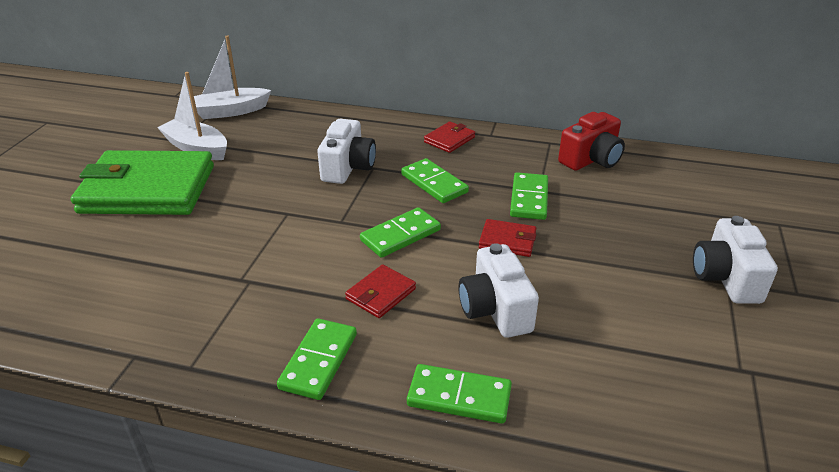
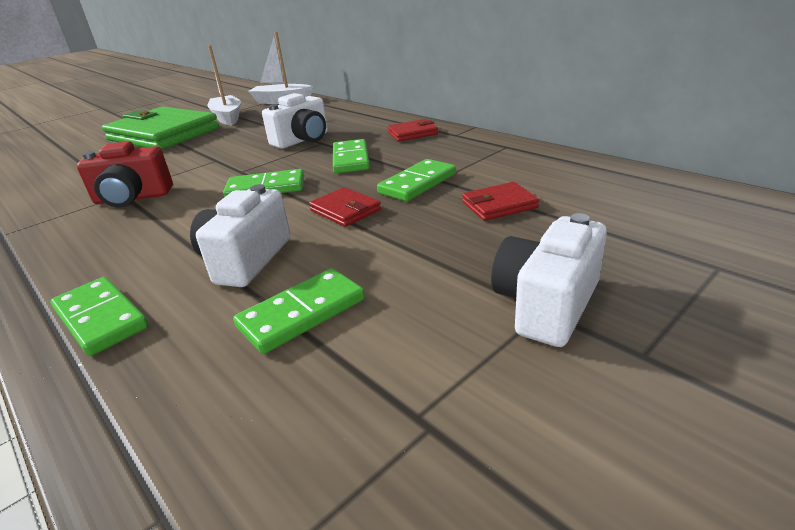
camera: 35 degrees right, 5 degrees down
(318, 361) = (66, 255): green domino -> green domino (302, 313)
(381, 294) = (183, 223): red wallet -> red wallet (499, 205)
(591, 159) = (532, 164): red camera -> red camera (132, 198)

